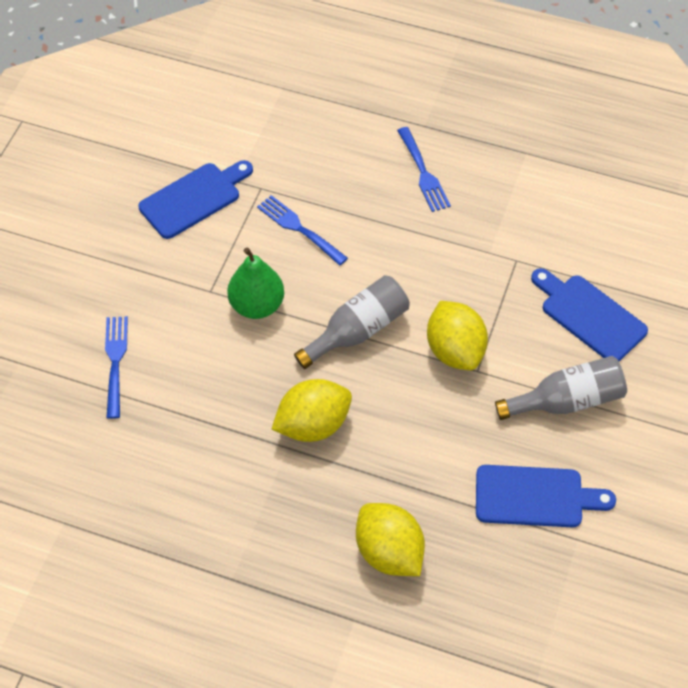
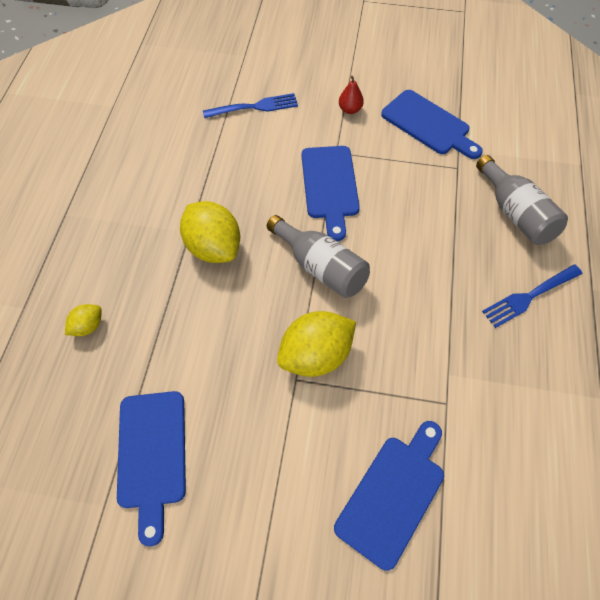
camera: 80 degrees right, 5 degrees up
(149, 266) = (350, 109): none -> red pear
(257, 305) = (330, 186): green pear -> blue cutting board
(300, 229) = (422, 204): blue fork -> none
(389, 552) = (88, 326): yellow lemon -> yellow lemon, size x0.50
(567, 401) = (273, 478): grey bottle -> grey bottle (514, 213)

